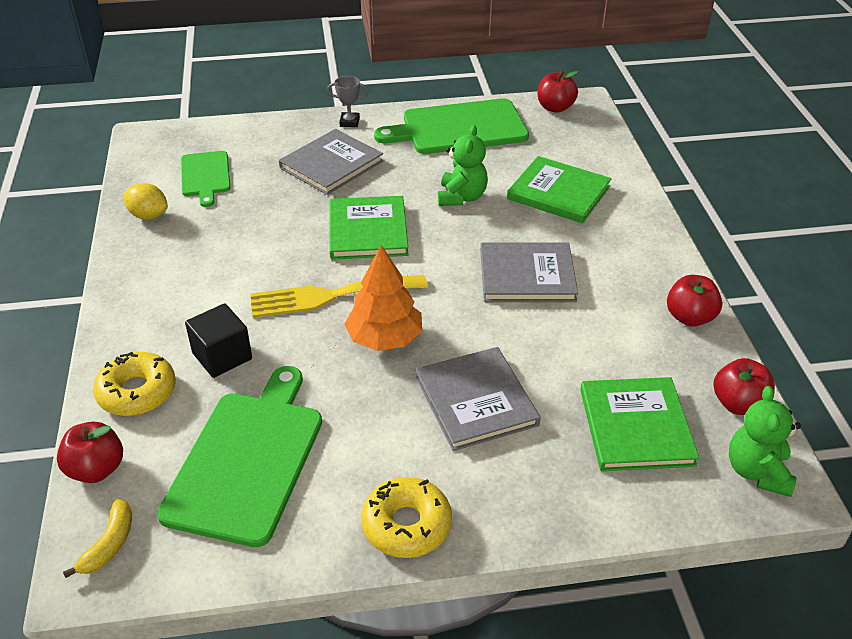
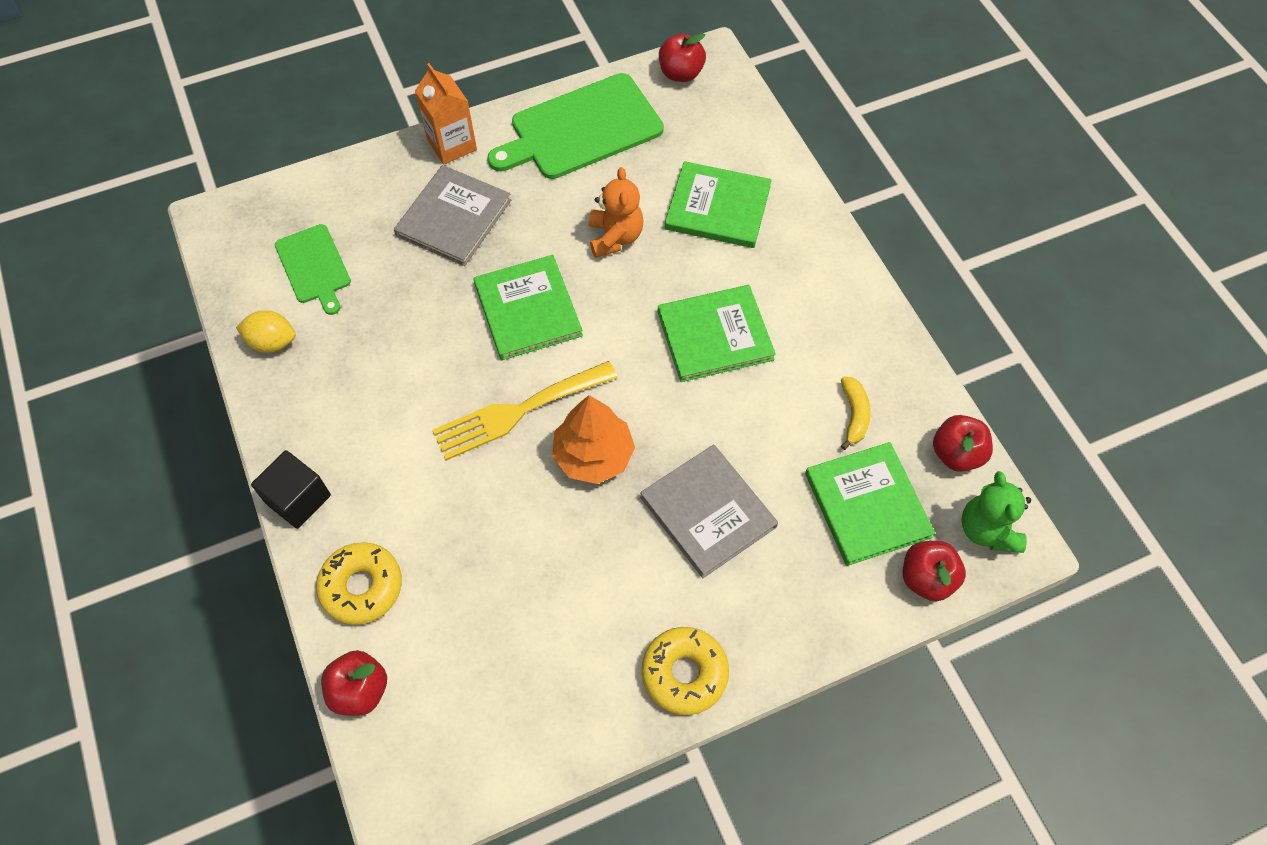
camera: 15 degrees left, 20 degrees up
(109, 544) = (410, 770): yellow banana -> yellow banana (854, 415)
(222, 356) = (433, 519): black cube -> black cube (298, 499)
(247, 460) = (507, 640): green cutting board -> none
(349, 122) = (452, 145): grey trophy -> orange carton
(461, 197) = (615, 237): green teddy bear -> orange teddy bear
(527, 275) = (715, 335): grey book -> green book
(689, 317) = (890, 354): red apple -> red apple (926, 578)

